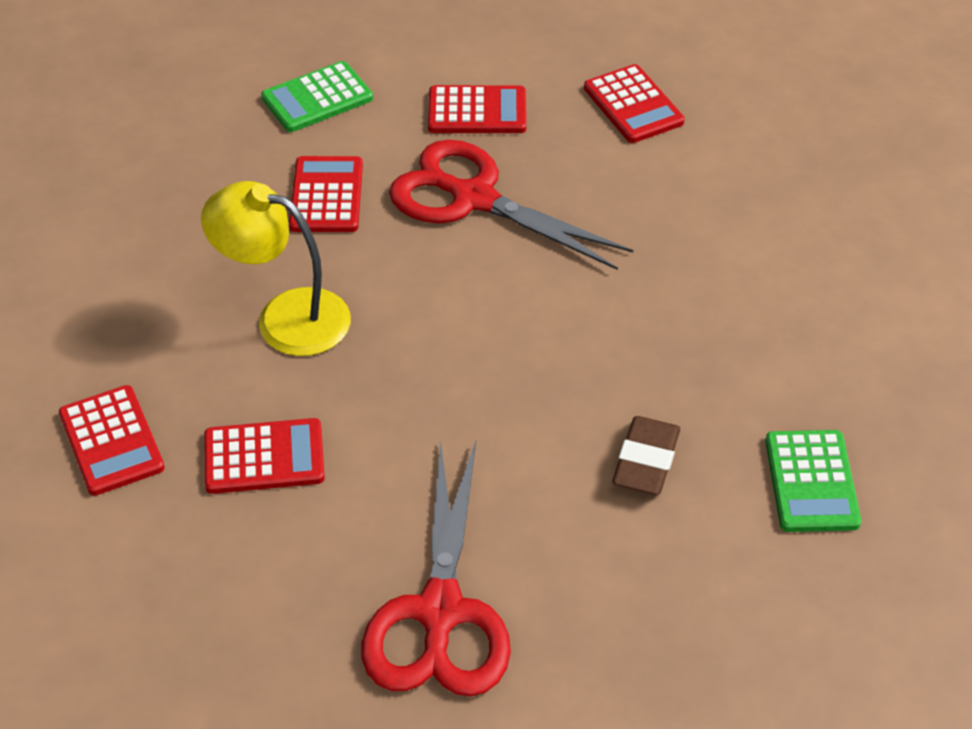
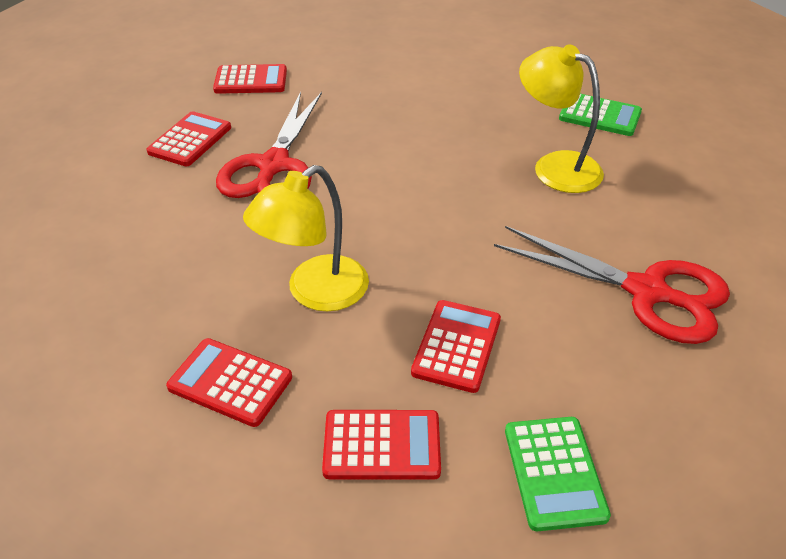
camera: 65 degrees left, 5 degrees down
(317, 98) = (91, 209): green calculator -> green calculator (554, 472)
(326, 196) = (204, 234): red calculator -> red calculator (230, 382)
(474, 198) = (273, 166): red scissors -> red scissors turned 45 degrees counterclockwise
(646, 461) = (555, 166): brown eraser -> yellow lamp

